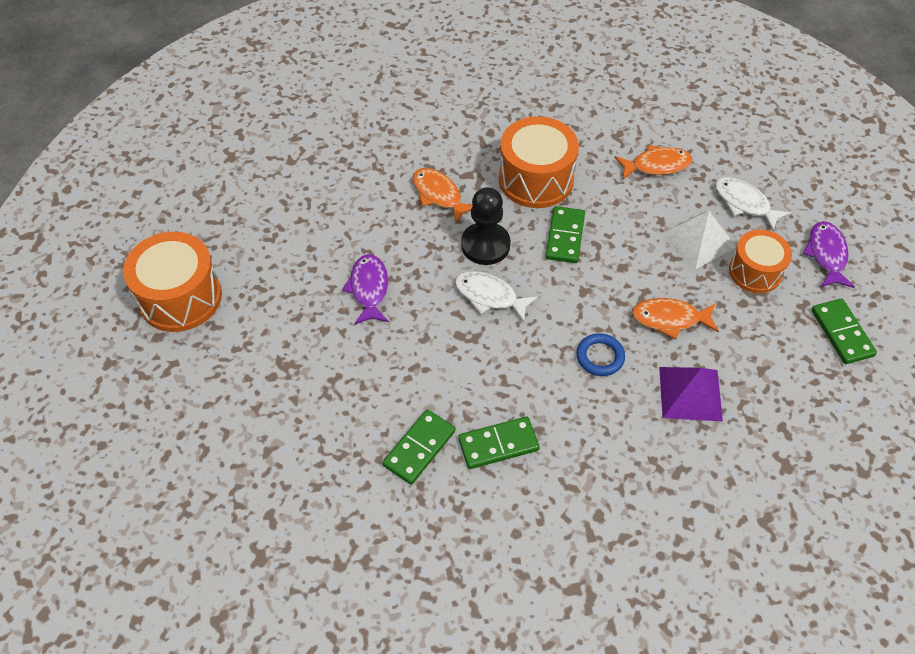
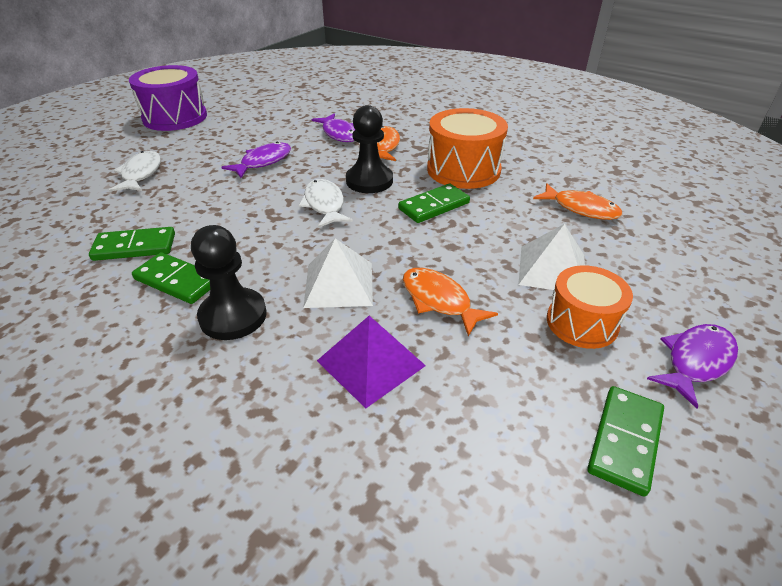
camera: 45 degrees right, 15 degrees down
(180, 297) = (175, 117): orange drum -> purple drum
(379, 205) = (339, 134): none -> purple fish
(575, 434) = (233, 316): none -> black pawn
(600, 357) = (339, 284): blue ring -> white pyramid
(744, 203) = (640, 272): white fish -> white fish (141, 174)

